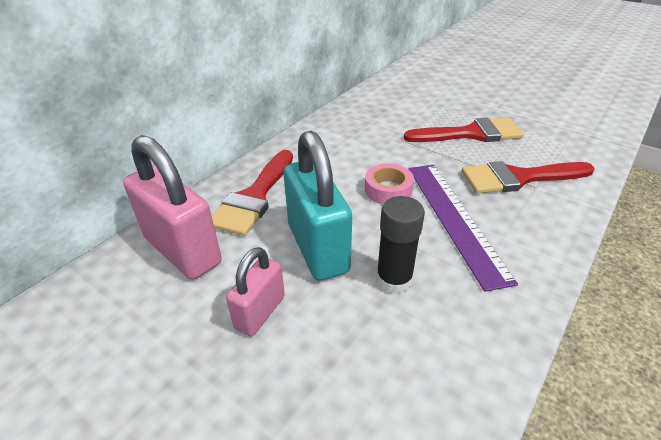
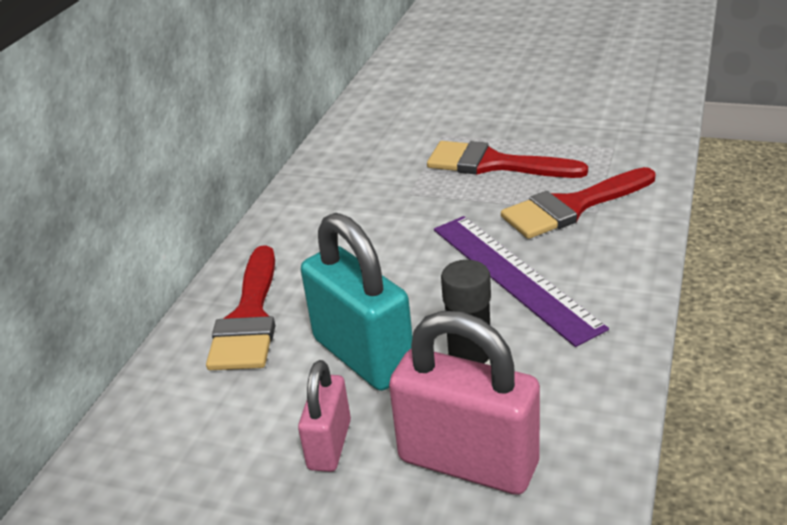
camera: 15 degrees left, 5 degrees down
(183, 251) = (191, 408): pink padlock -> pink padlock (468, 461)
(388, 190) = (419, 263): pink tape -> none
(470, 134) = (494, 164): red brush -> red brush turned 135 degrees counterclockwise

